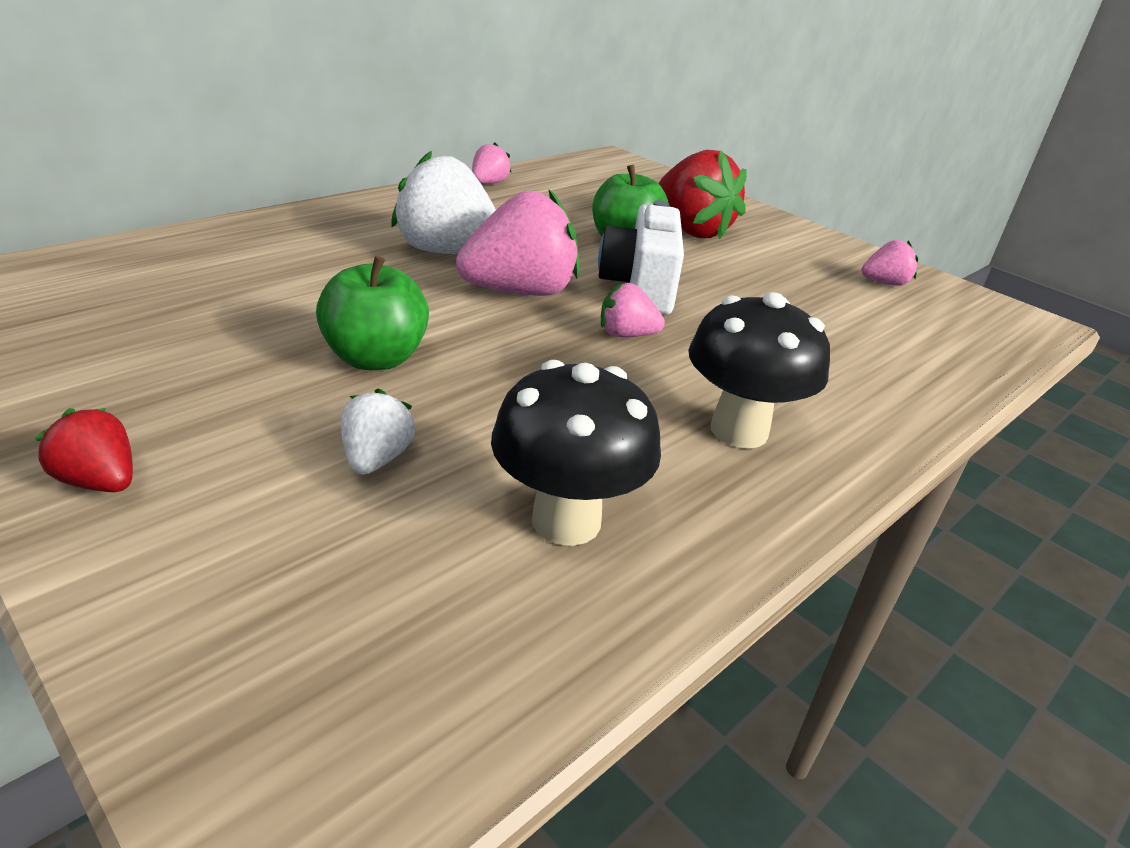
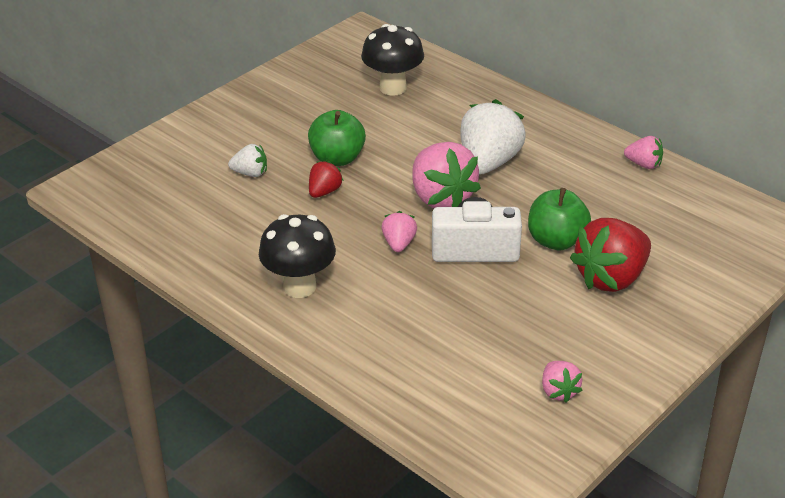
camera: 90 degrees right, 5 degrees up
(99, 481) = (224, 114): red strawberry -> red strawberry (324, 192)
(566, 521) = (215, 229): black mushroom -> black mushroom (393, 88)

